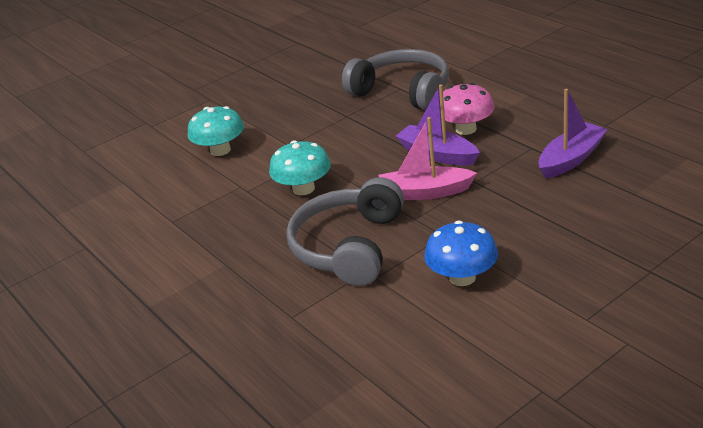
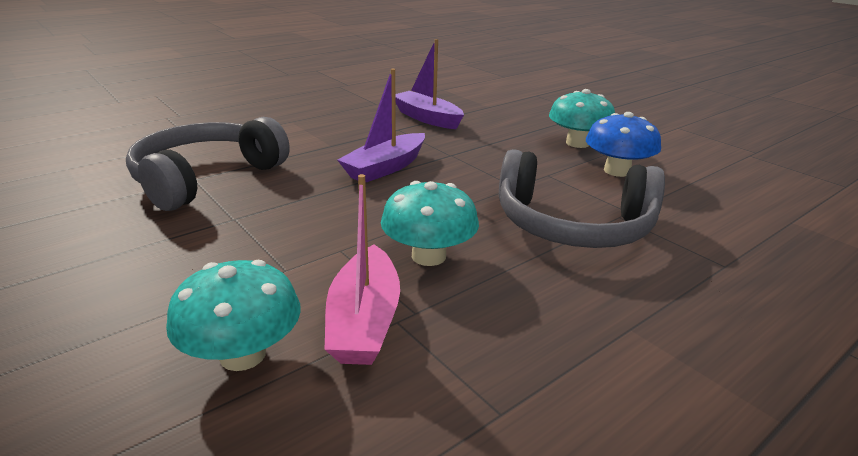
camera: 95 degrees left, 5 degrees down
(424, 192) = (464, 178): pink boat -> pink boat (364, 321)
(466, 129) = (339, 151): pink mushroom -> none
(533, 255) = (577, 143): none -> turquoise mushroom

